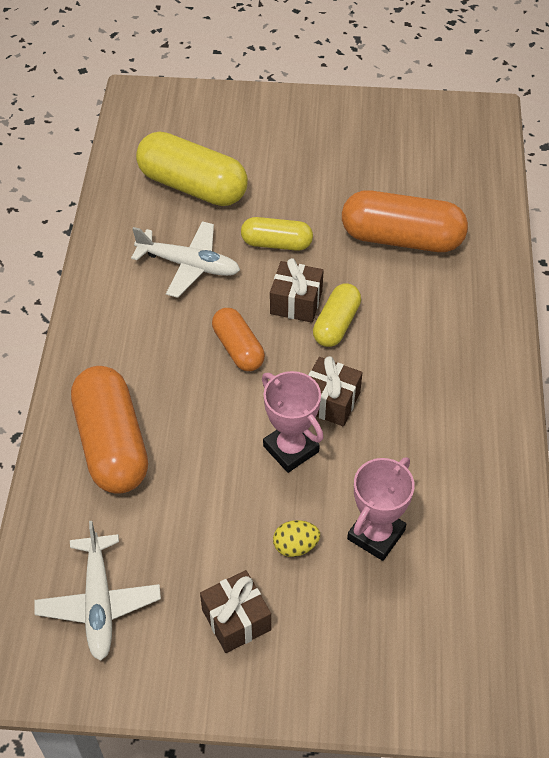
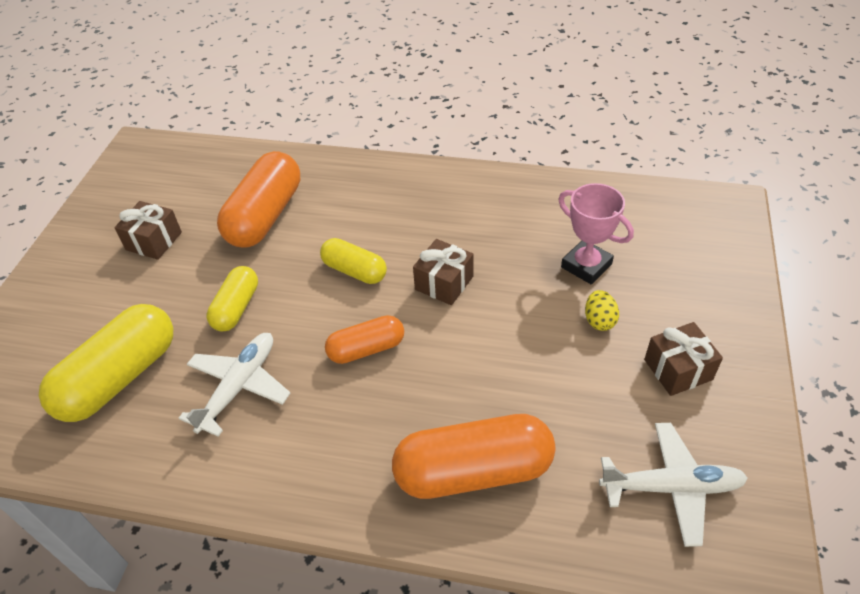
camera: 80 degrees left, 5 degrees down
(291, 449) = (494, 316): pink trophy -> none
(296, 302) = (319, 298): brown gift -> brown gift (154, 241)

